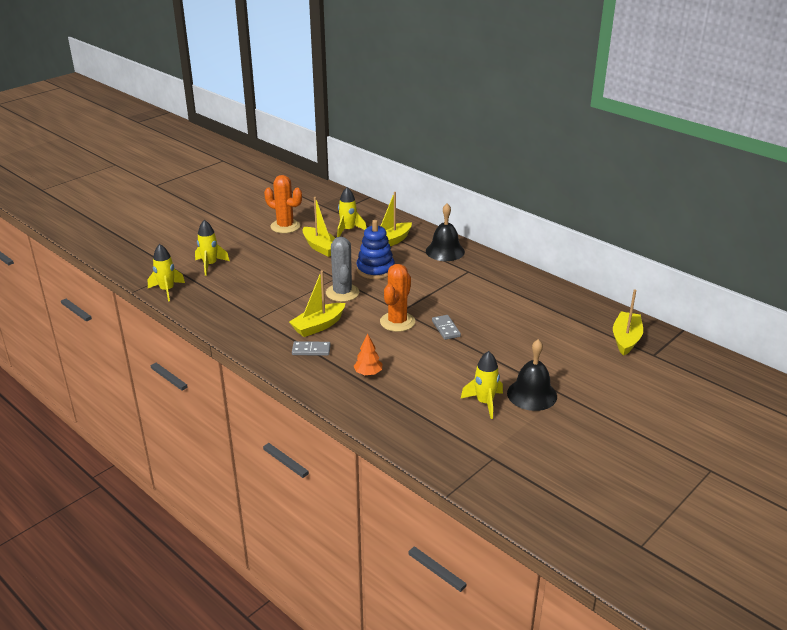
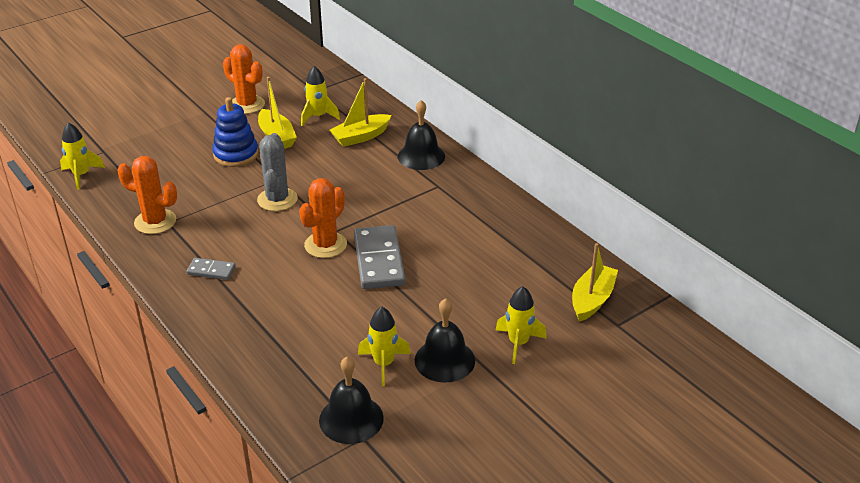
camera: 10 degrees right, 5 degrees up
(210, 265) = (142, 147): yellow rocket -> yellow rocket (518, 343)
(247, 319) = (155, 222): none -> orange cactus
(318, 326) = (232, 240): yellow boat -> none
(368, 373) = (264, 308): orange tree -> none
(375, 269) = (328, 172): blue stacking toy -> blue stacking toy (236, 154)
(446, 329) = (378, 260): grey domino -> grey domino, size x1.98
(477, 445) = (351, 419): none -> black bell

